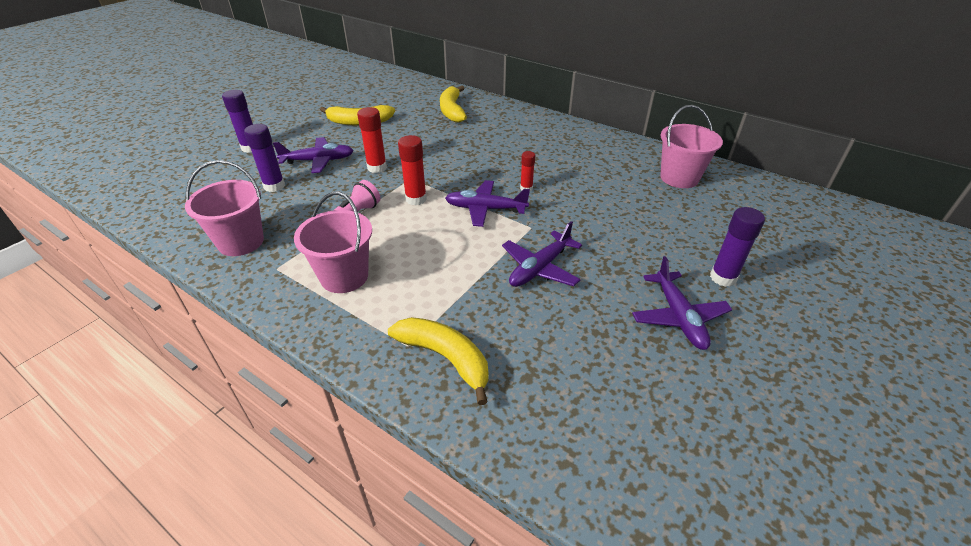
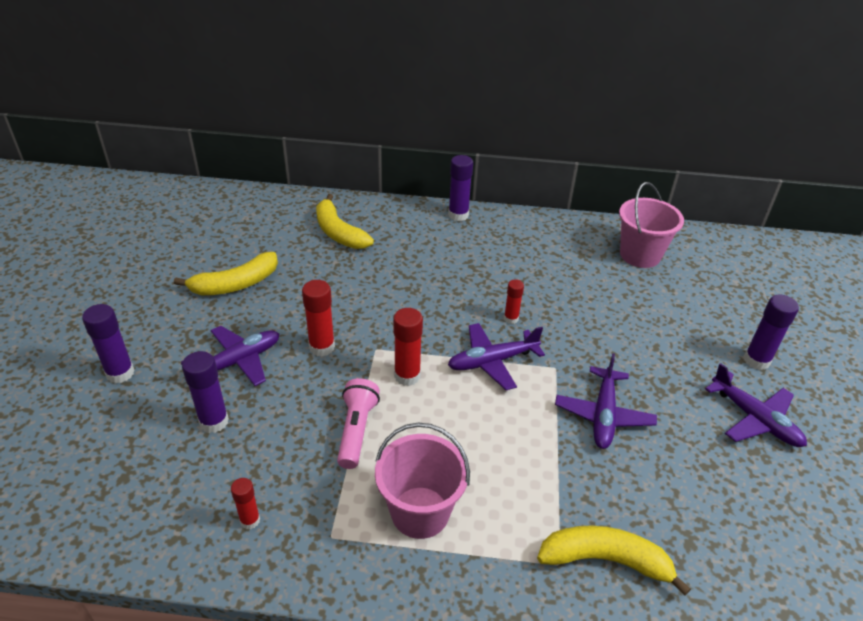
camera: 30 degrees left, 0 degrees up
(241, 242) = (250, 520): pink bucket -> red glue stick
(548, 120) = (458, 215): none -> purple glue stick

